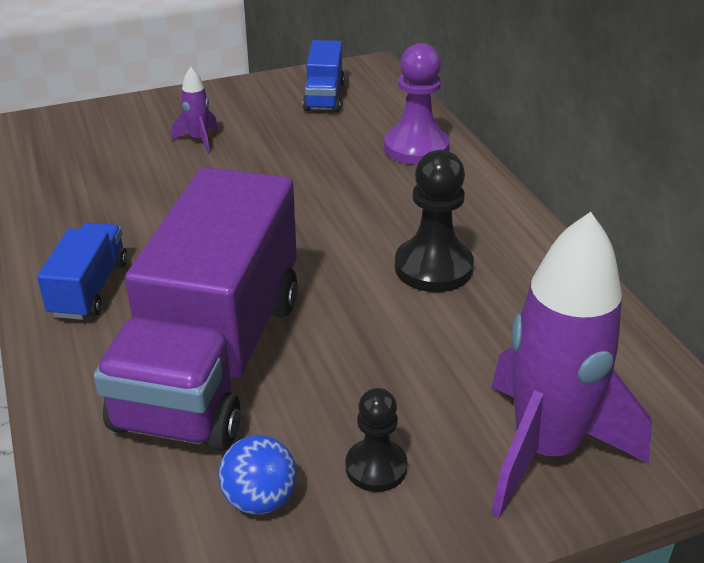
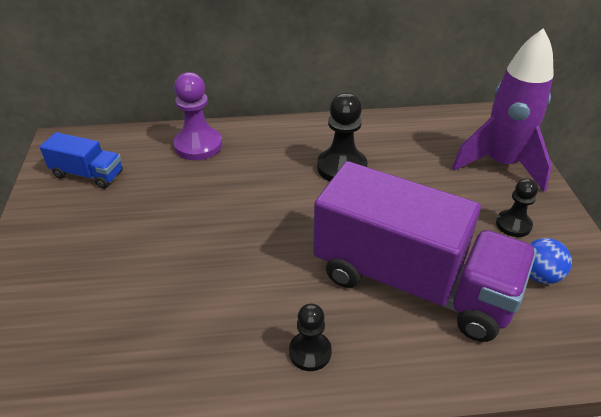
camera: 75 degrees left, 5 degrees up
(90, 289) = (310, 352): blue truck -> black pawn
(199, 140) = (106, 259): purple rocket -> none

